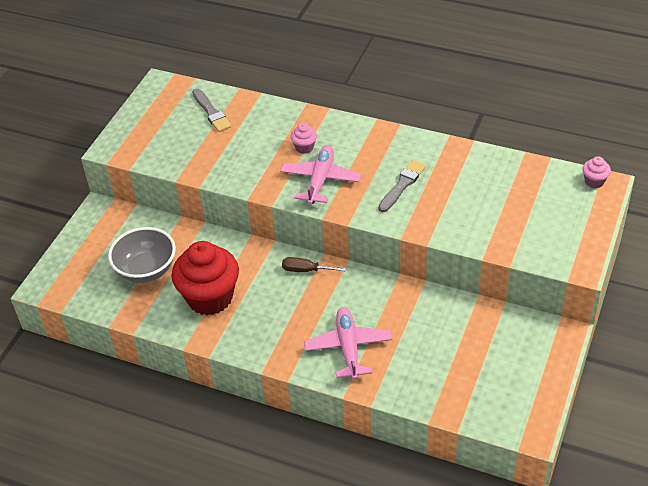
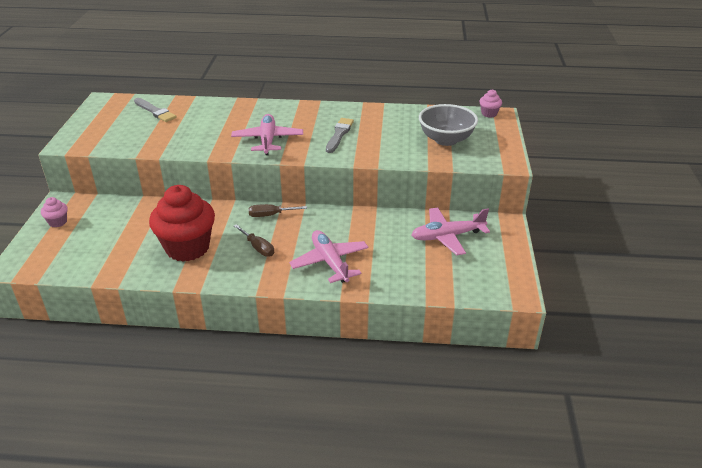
camera: 20 degrees left, 10 degrees down
(146, 270) = (119, 237): grey bowl -> grey bowl (446, 140)
(280, 312) = (258, 248): none -> brown screwdriver
(304, 147) = (246, 122): pink cupcake -> pink cupcake (58, 222)
(487, 339) = (447, 236): none -> pink plane

